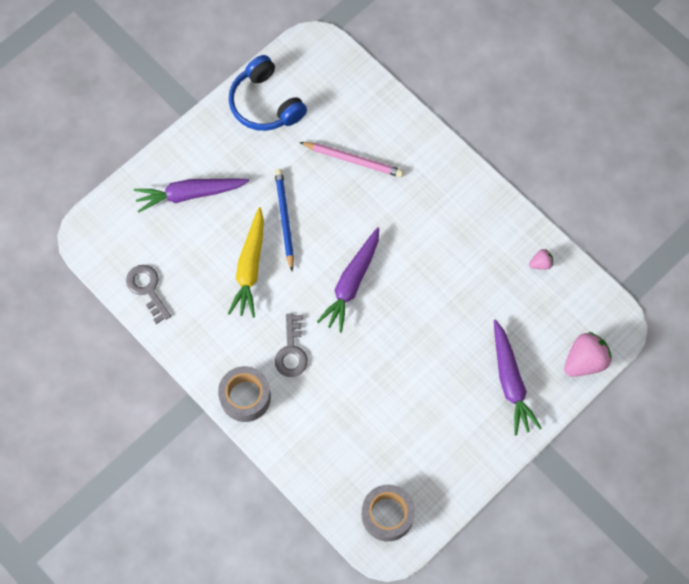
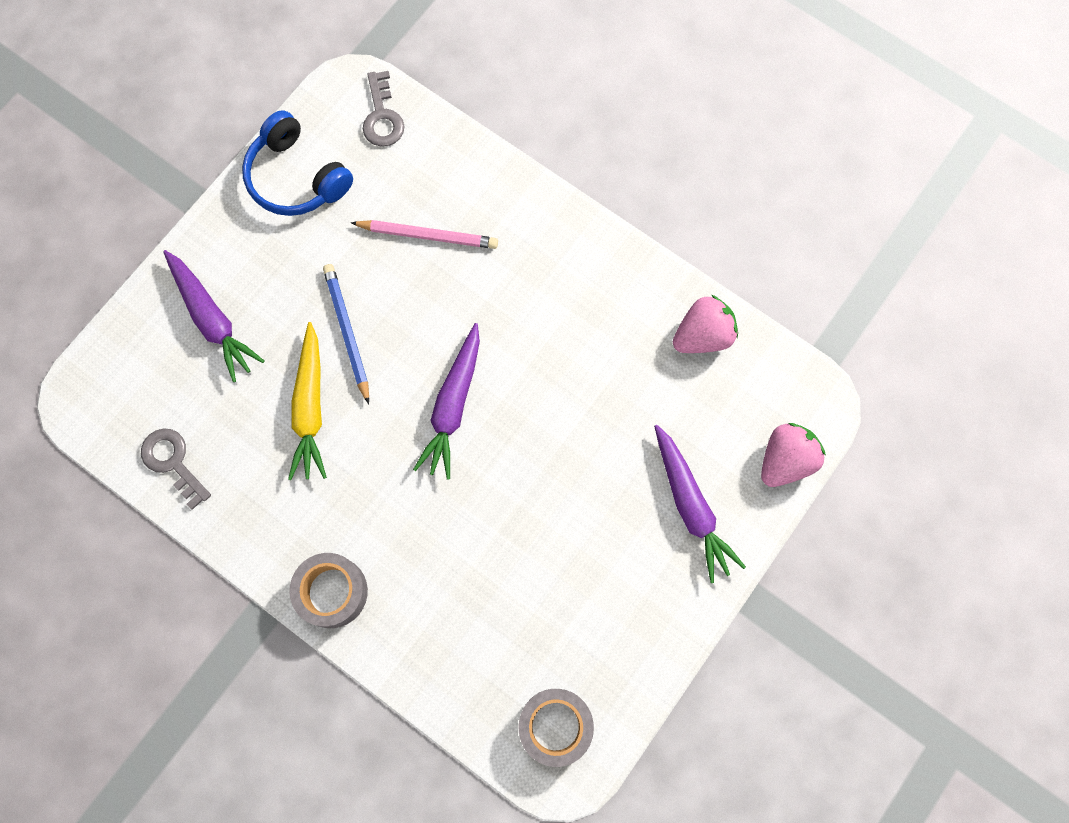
camera: 10 degrees left, 5 degrees up
(190, 194) = (212, 319): purple carrot -> purple carrot turned 105 degrees counterclockwise
(291, 351) = (386, 515): grey key -> grey key (382, 116)
(540, 263) = (703, 335): pink strawberry -> pink strawberry, size x1.97

